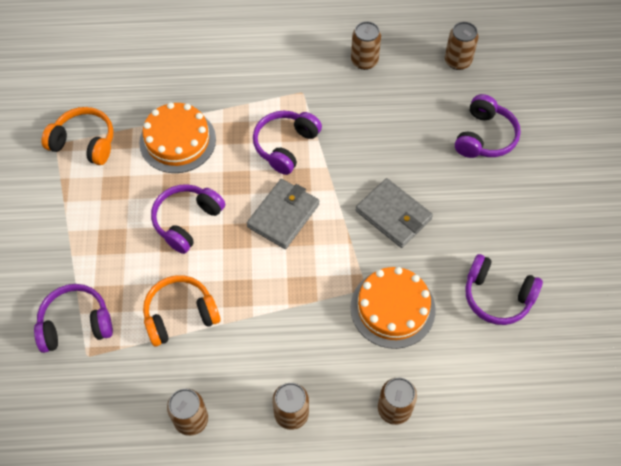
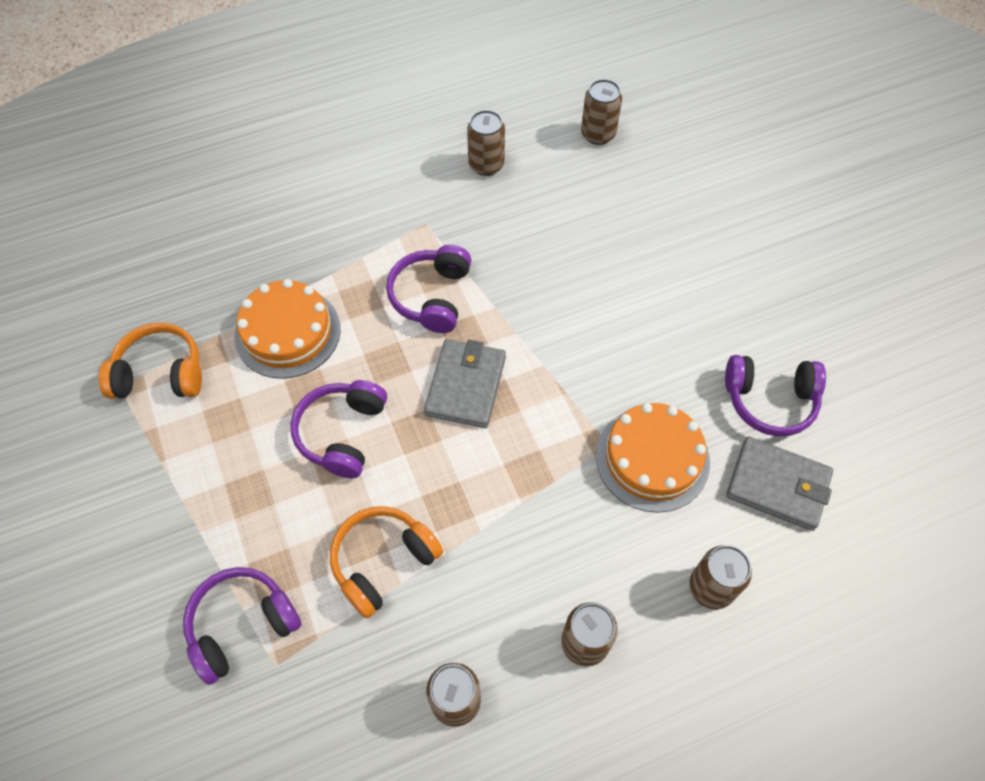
camera: 20 degrees left, 0 degrees up
(393, 215) = (602, 341): grey wallet -> grey wallet (777, 485)
(484, 137) = (668, 214): purple headphones -> none

